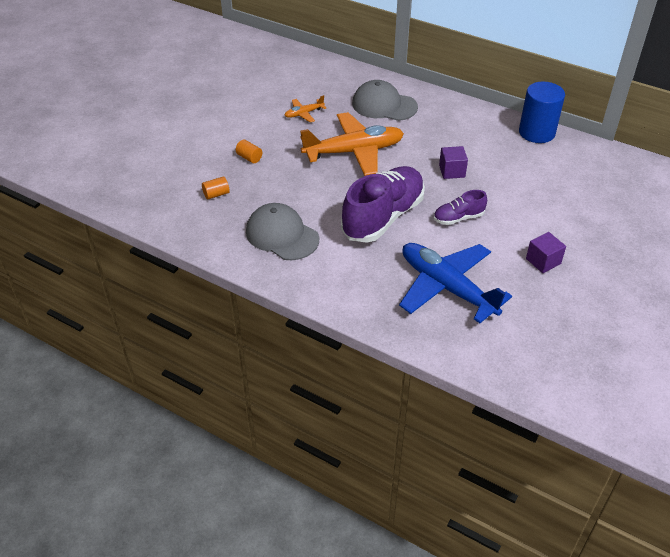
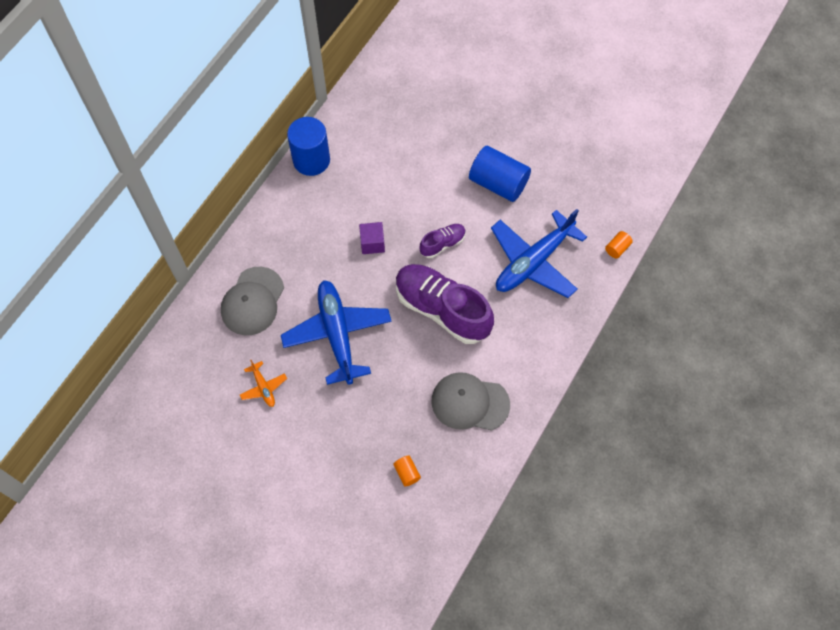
camera: 90 degrees left, 20 degrees up
(249, 158) = (344, 443): orange cylinder -> orange cylinder (617, 248)
(282, 235) = (470, 403): grey cap -> grey cap turned 60 degrees clockwise
(354, 152) = (337, 334): orange plane -> blue plane
(458, 218) = (442, 244): purple shoe -> purple shoe turned 105 degrees counterclockwise
(543, 261) = (498, 183): purple cube -> blue cylinder

